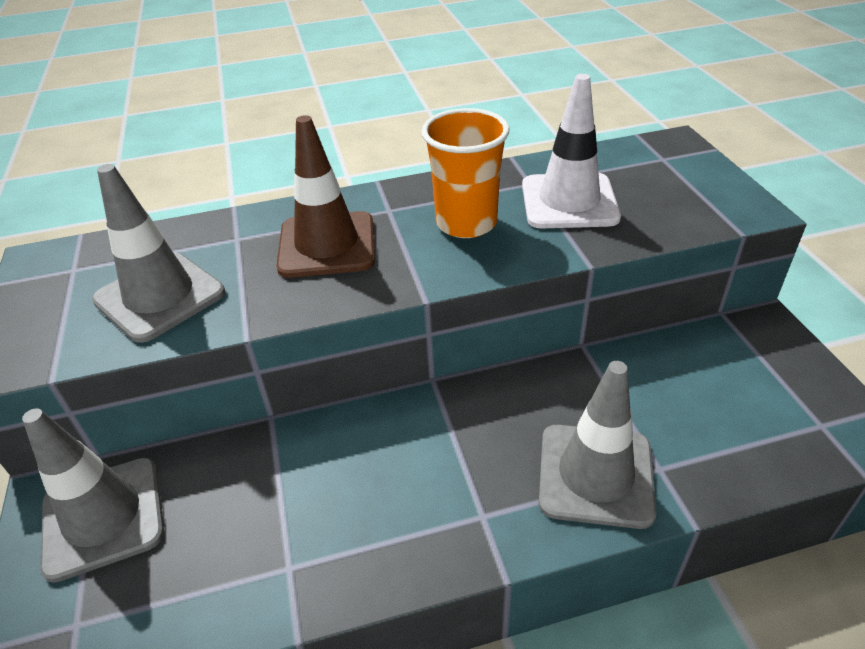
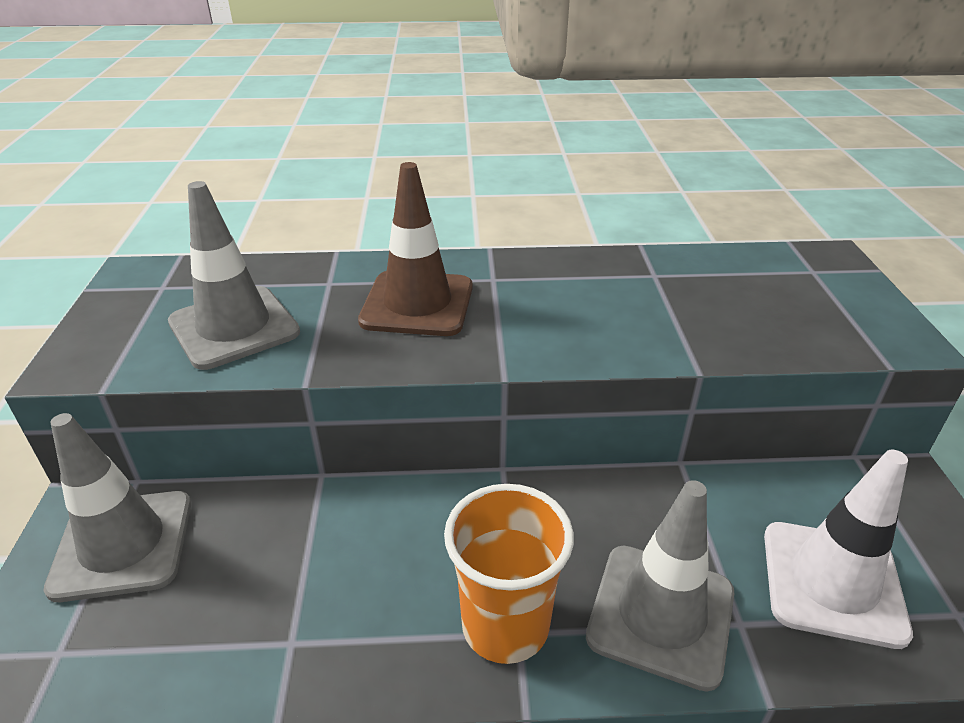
camera: 10 degrees right, 5 degrees down
(466, 223) = (572, 305): orange cup -> orange cup (505, 625)
(569, 201) = (692, 300): white traffic cone -> white traffic cone (832, 582)

